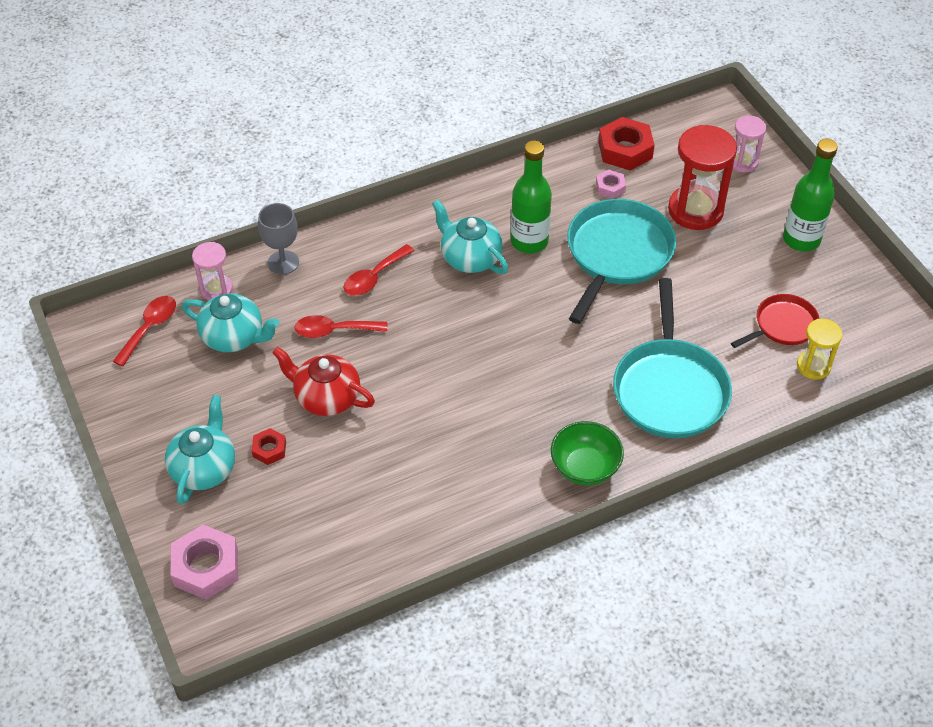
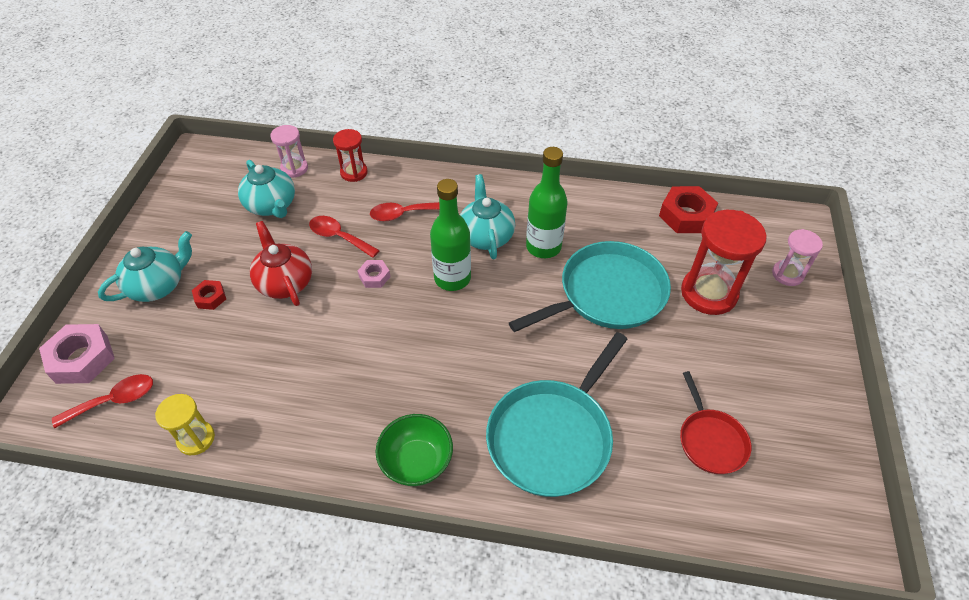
camera: 35 degrees right, 0 degrees up
(150, 328) = (229, 172): red spoon -> red spoon (114, 401)
(283, 262) = (354, 172): grey goblet -> red hourglass
(610, 187) = (647, 238): pink nut -> pink nut (374, 277)
(783, 325) = (711, 440): red pan -> red pan turned 75 degrees clockwise
(801, 239) = (793, 370): green bottle -> green bottle (452, 278)
(813, 366) = (711, 499): yellow hourglass -> yellow hourglass (196, 439)

